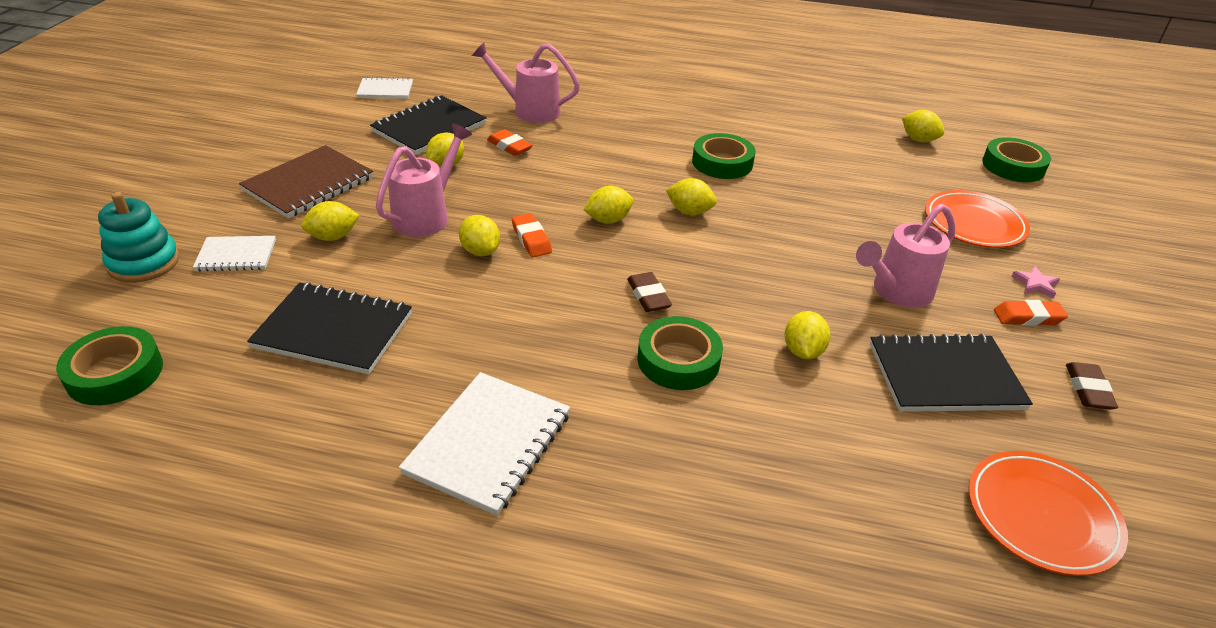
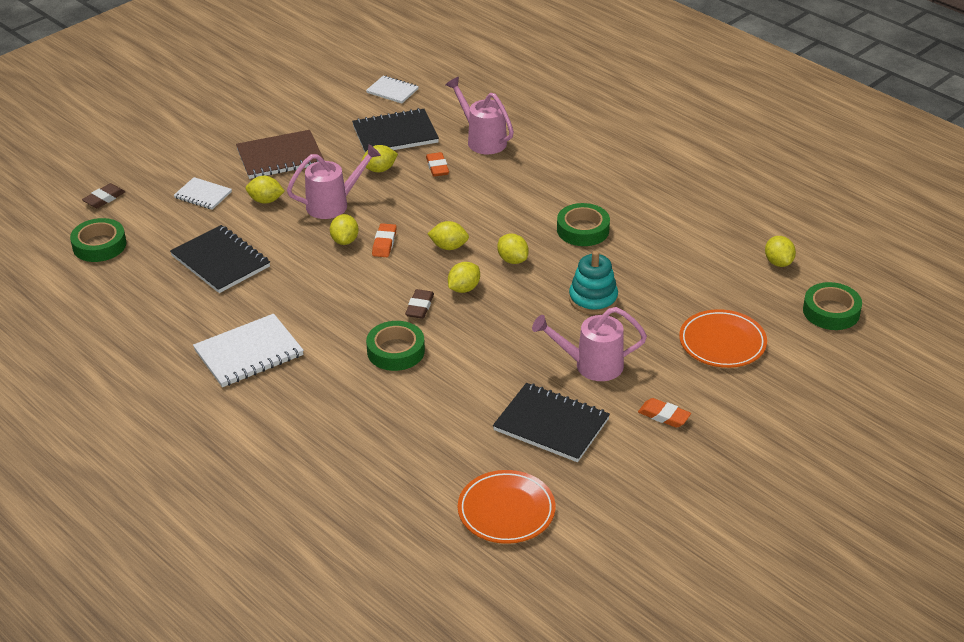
camera: 35 degrees right, 0 degrees up
(144, 262) = (151, 183): turquoise stacking toy -> turquoise stacking toy (593, 299)
(802, 351) = (478, 375): yellow lemon -> yellow lemon (464, 288)
(1035, 284) = (704, 399): pink star -> none
(1088, 390) = (638, 470): brown eraser -> brown eraser (104, 199)

